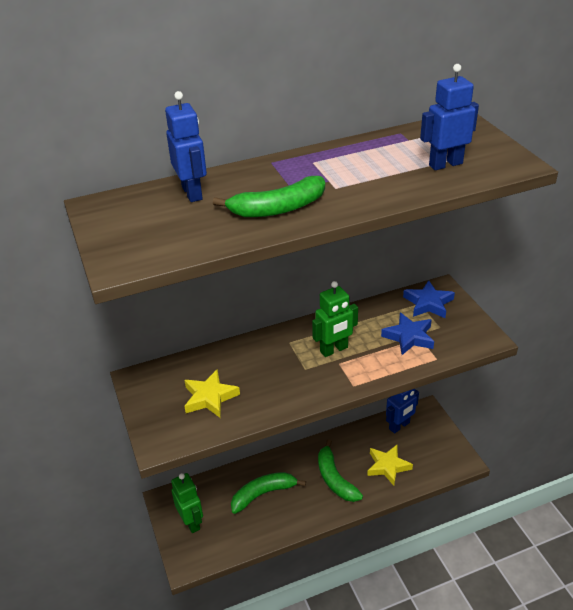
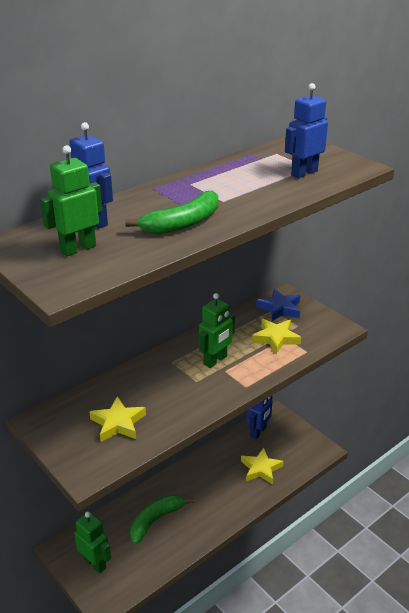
camera: 20 degrees left, 5 degrees down
(159, 222) = (78, 248): none -> green robot
(335, 479) = (218, 490): green banana -> none
(409, 337) = (276, 338): blue star -> yellow star

